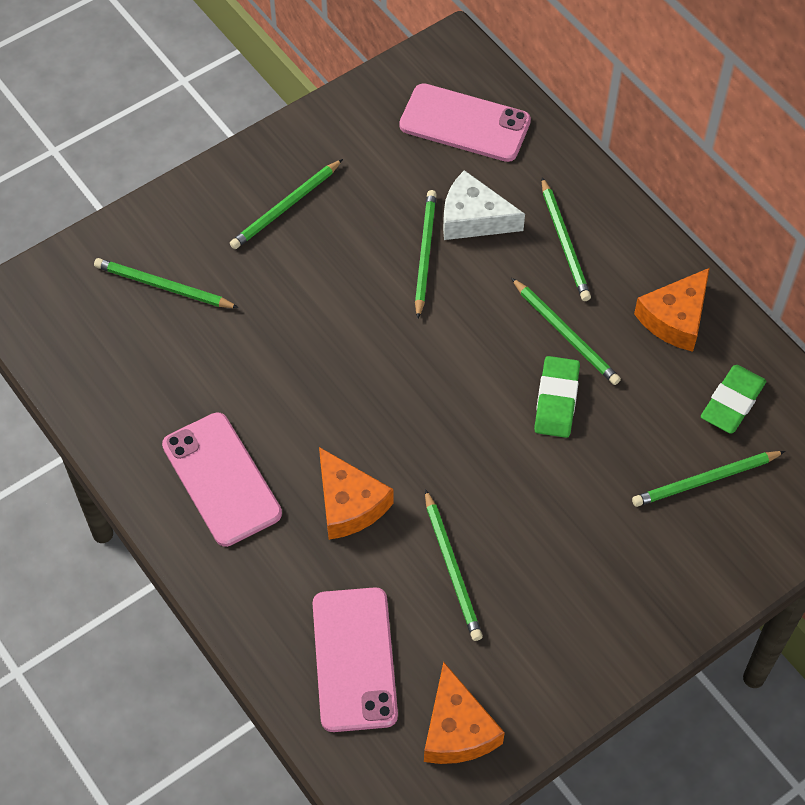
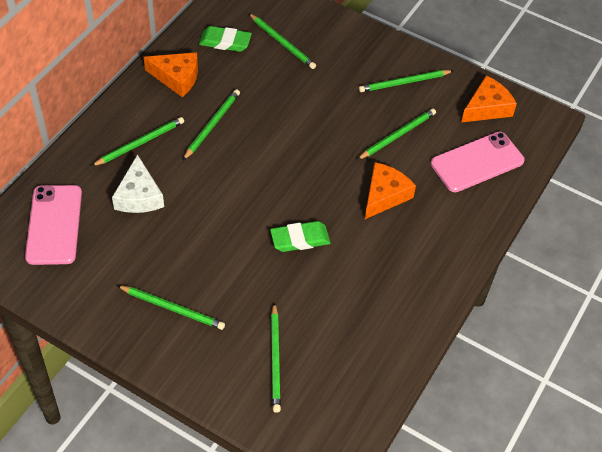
camera: 115 degrees left, 5 degrees down
(221, 479) = (404, 266): pink phone -> none
(425, 253) = (180, 214): green pencil -> green pencil (404, 82)
(556, 400) = (262, 118): green eraser -> green eraser (300, 239)

